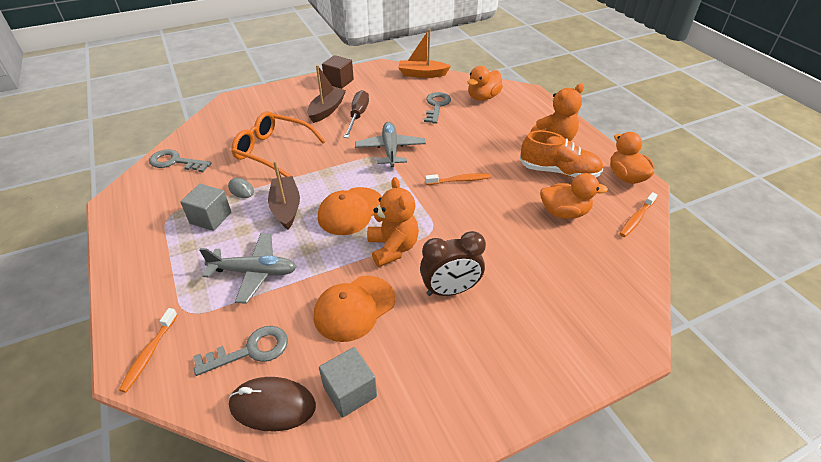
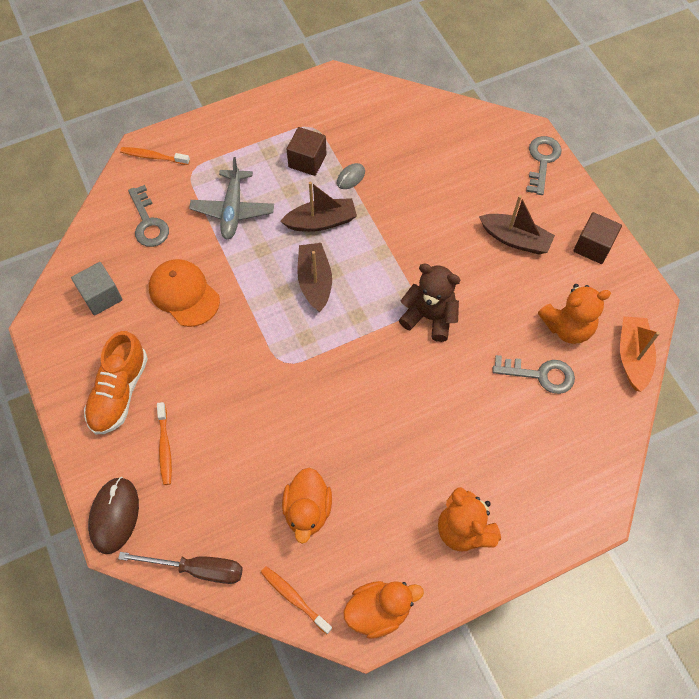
camera: 90 degrees right, 20 degrees up
(175, 162) = (397, 109): grey key -> grey key (542, 161)
(210, 218) = (307, 161): grey cube -> brown cube
(272, 406) = (97, 246): brown mouse -> brown mouse (114, 515)
(273, 151) = (421, 195): orange glasses -> none
(350, 211) = (315, 281): orange cap -> brown boat
(358, 116) = (504, 276): brown screwdriver -> brown screwdriver (197, 569)
(390, 149) = (429, 317): grey plane -> brown teddy bear
(393, 248) = (257, 323): orange teddy bear -> orange teddy bear (567, 327)
(450, 290) = (197, 375): brown clock -> none
(459, 180) = (368, 395): orange toothbrush -> orange toothbrush (165, 447)
(483, 97) = (572, 441): orange duck -> none
(559, 172) = (388, 520): orange shoe -> orange shoe (119, 392)

